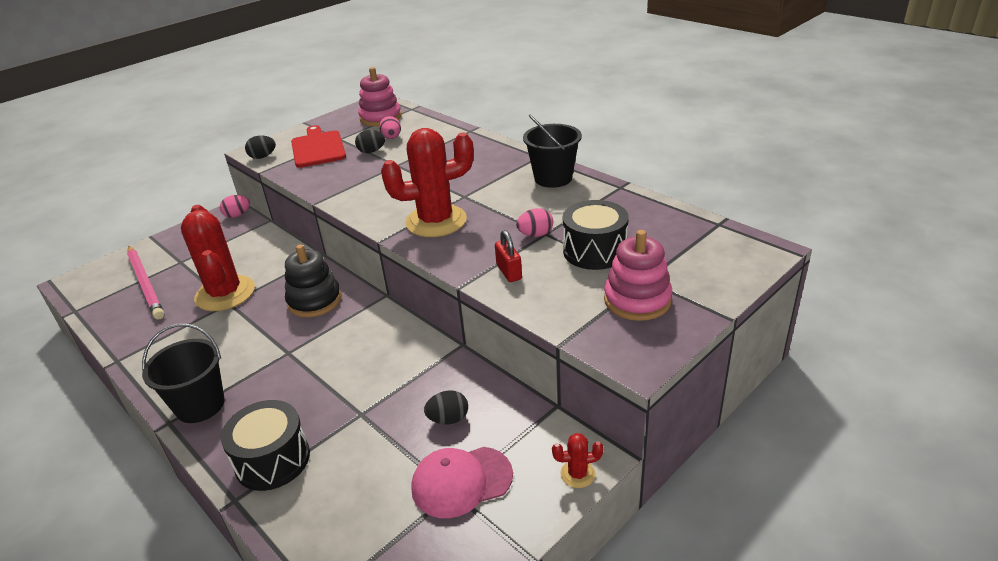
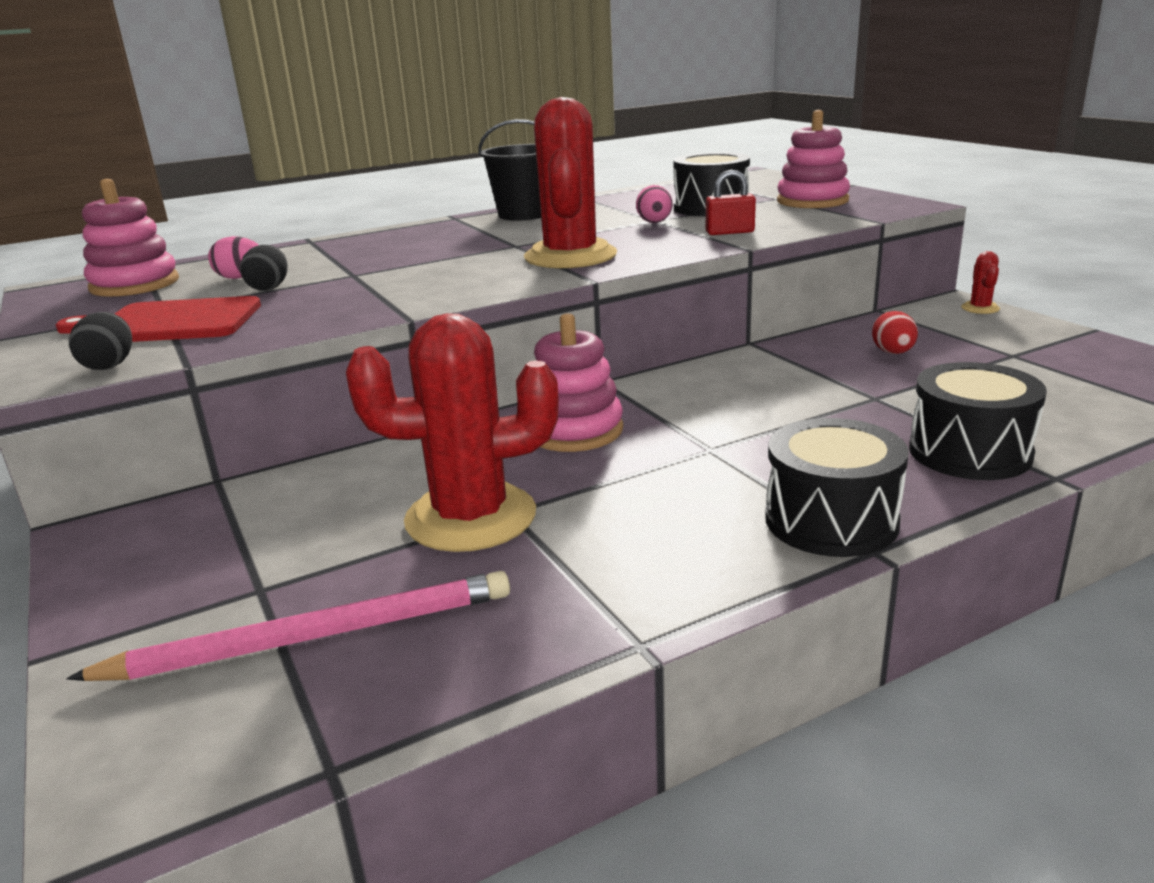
camera: 75 degrees left, 10 degrees down
(200, 405) = (831, 521): black bucket -> black drum
(237, 215) = (130, 521): pink egg -> none
(314, 301) = (574, 430): black stacking toy -> pink stacking toy
(448, 419) = (893, 353): black egg -> red egg
(461, 481) = (997, 350): pink cap -> none

